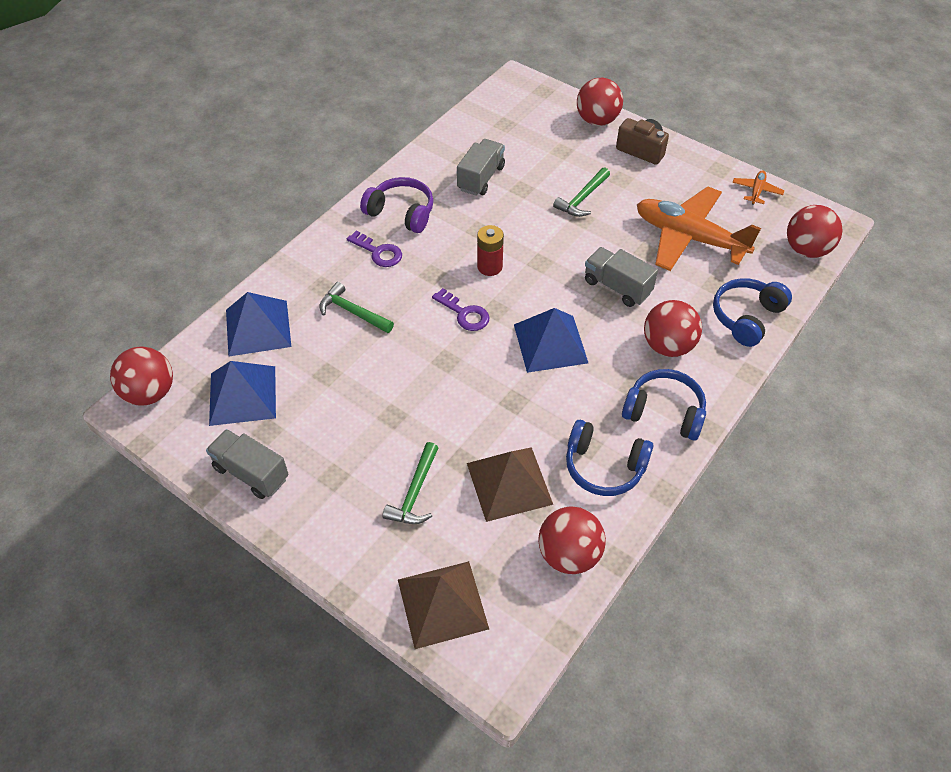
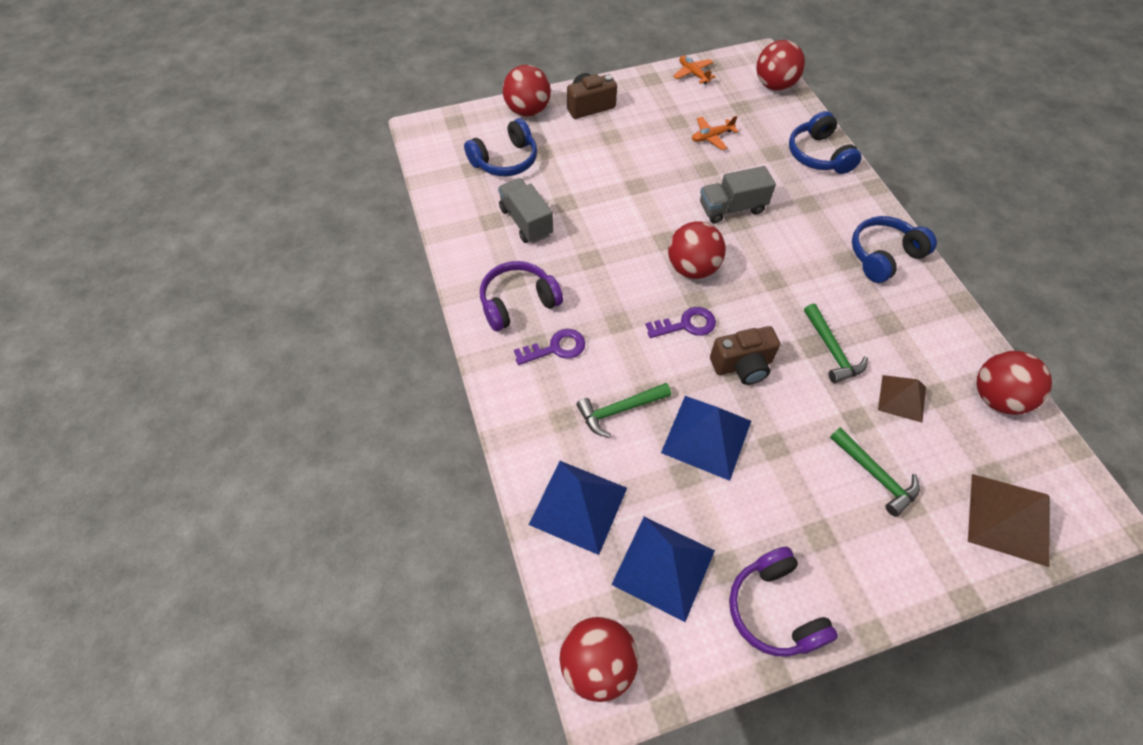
camera: 55 degrees left, 5 degrees up
(251, 473) = (774, 609): grey truck -> purple headphones
(454, 364) = (742, 365): none -> brown camera
(489, 267) = (643, 276): red battery -> none
(509, 483) = (902, 398): brown pyramid -> brown pyramid, size x0.62
(550, 343) = (764, 285): blue pyramid -> blue pyramid (706, 436)
(582, 199) = (613, 172): green hammer -> green hammer (832, 350)
(604, 466) = (918, 324): blue headphones -> blue headphones (505, 160)
(667, 346) = (817, 215): red ball -> red ball (692, 268)
(689, 238) = (711, 137): orange plane -> orange plane, size x0.42

